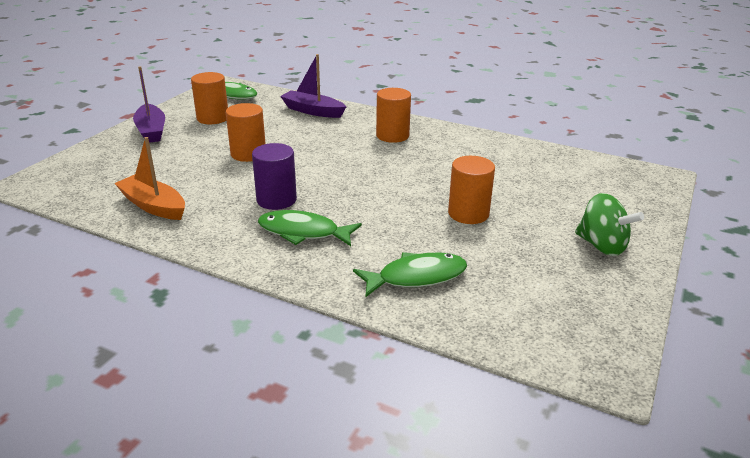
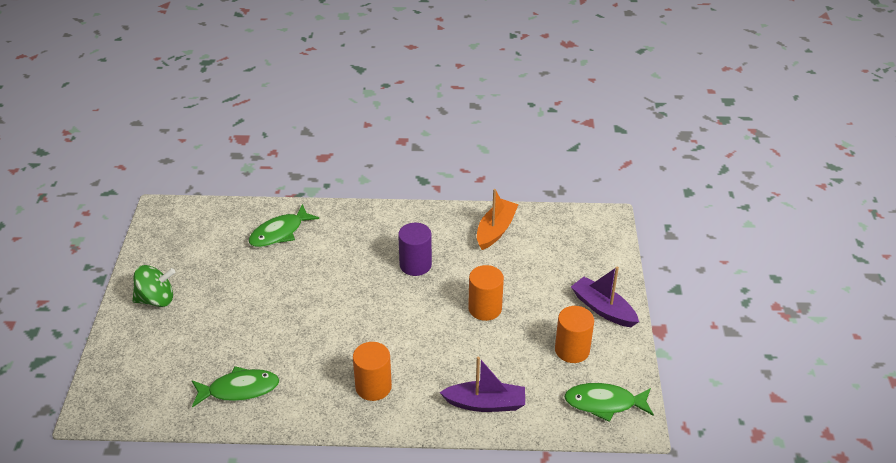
camera: 155 degrees right, 10 degrees up
(153, 206) = (495, 230): orange boat -> orange boat turned 75 degrees counterclockwise
(303, 232) = (373, 242): green fish -> green fish (239, 389)
(468, 213) = (262, 300): orange cylinder -> none
(602, 246) = (156, 299): green spinning top -> green spinning top turned 150 degrees clockwise

